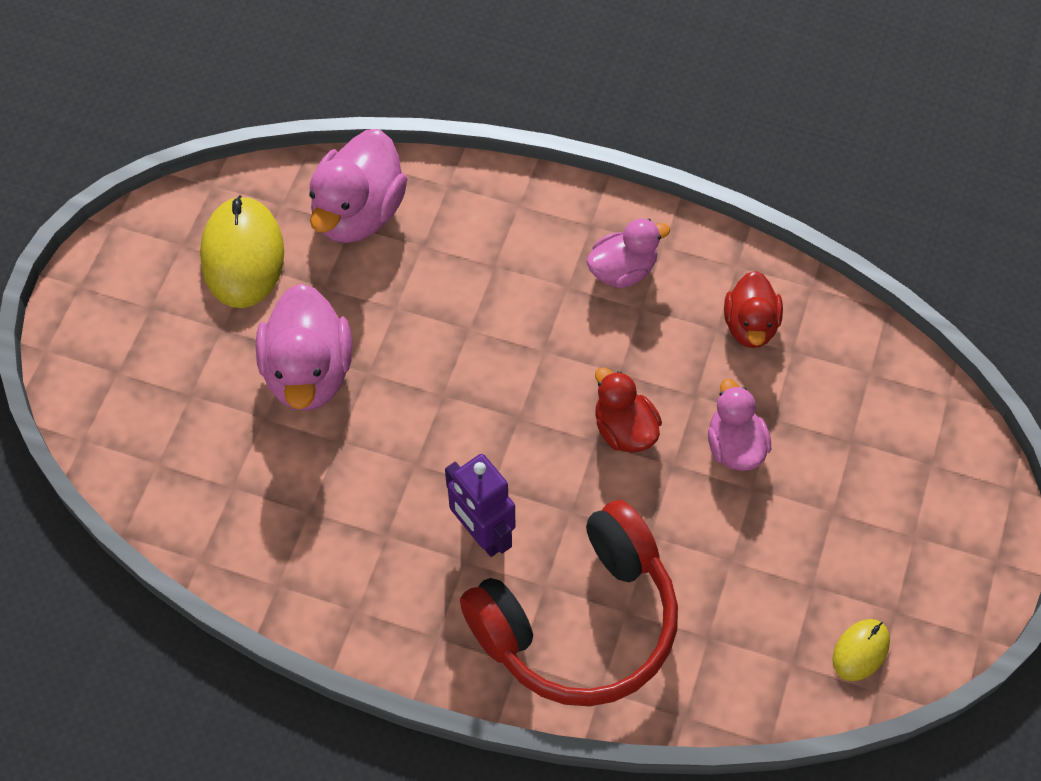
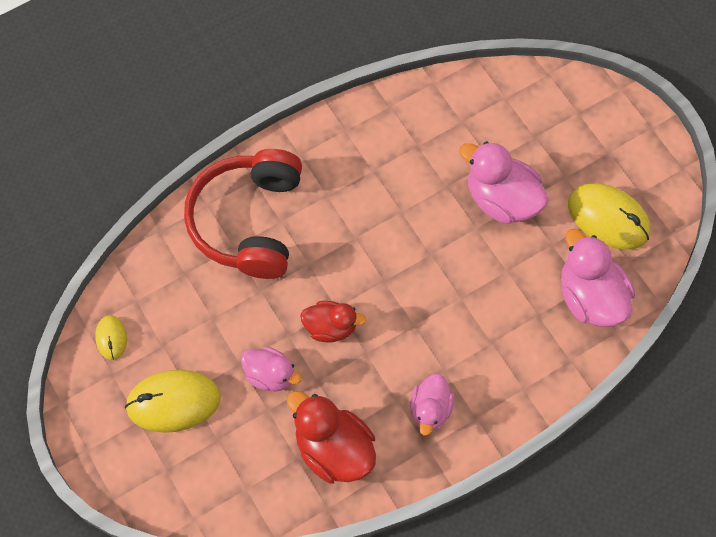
camera: 130 degrees right, 5 degrees up
(482, 534) = (334, 214): purple robot -> none
(750, 325) = (334, 449): red duck -> red duck, size x1.60
(860, 519) = (173, 402): none -> yellow mouse

